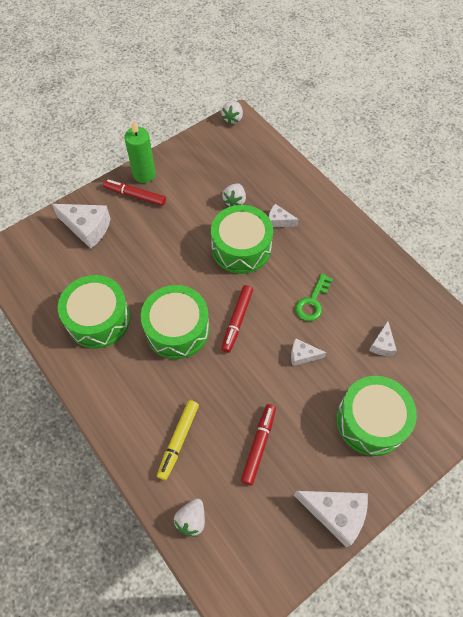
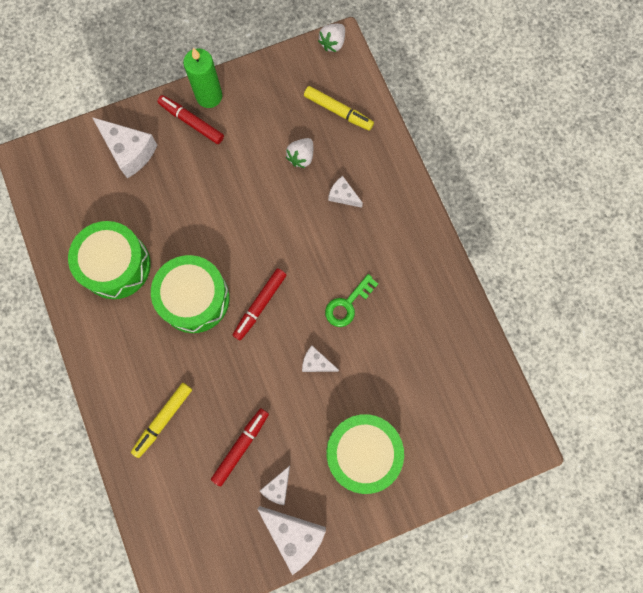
camera: 15 degrees right, 15 degrees up
(191, 520) = (154, 502): white strawberry -> none
(241, 248) = (290, 219): green drum -> none
(253, 163) = (338, 111): none -> yellow marker
(382, 344) = (405, 373): white cheese -> white cheese (278, 487)

